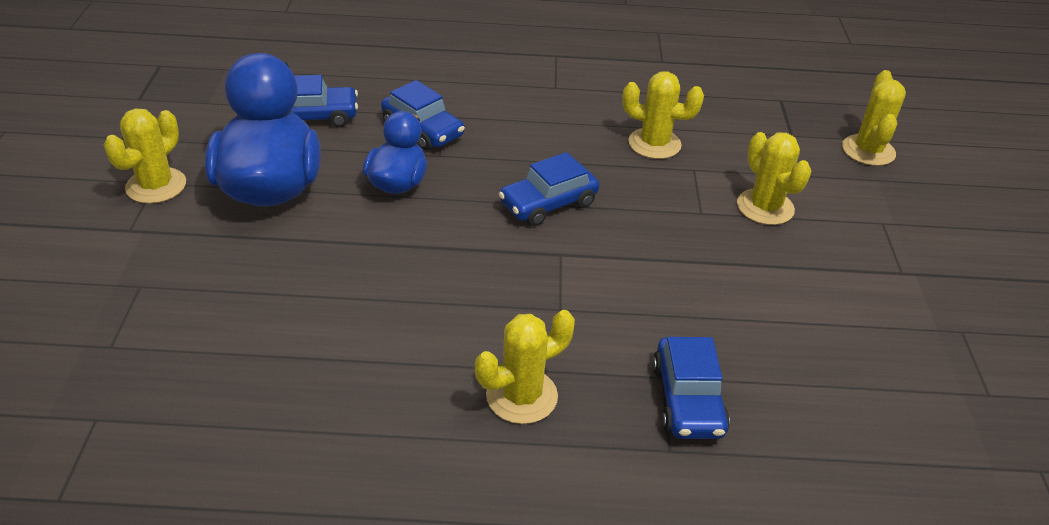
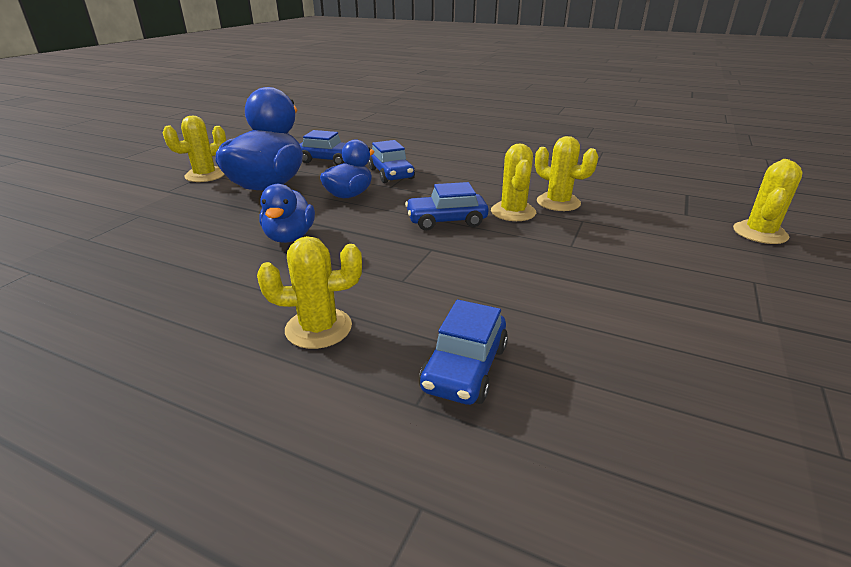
camera: 25 degrees right, 10 degrees down
(382, 276) = (290, 237): none -> blue duck
(765, 207) = (634, 251): yellow cactus -> yellow cactus (513, 212)

